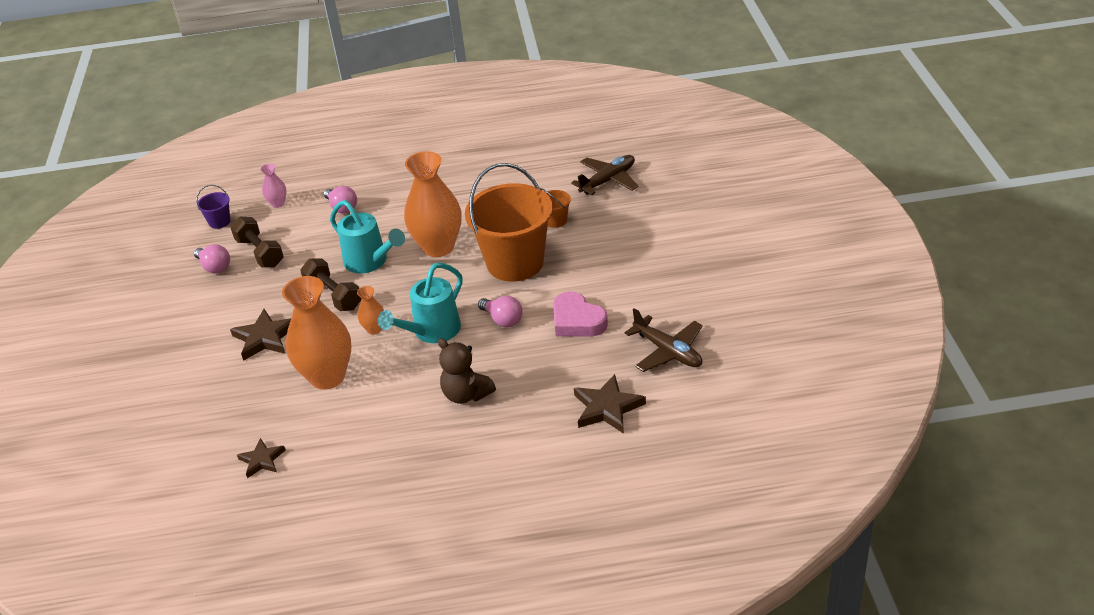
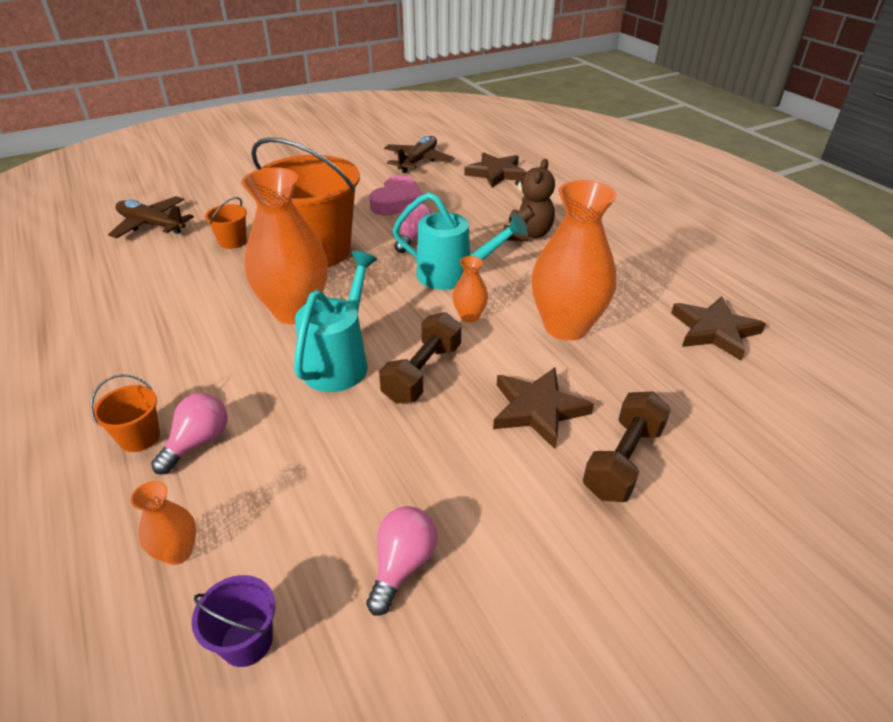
camera: 115 degrees left, 0 degrees up
(260, 253) = (343, 508): brown dumbbell -> brown dumbbell (623, 460)
(262, 460) = (714, 331): brown star -> brown star, size x1.57
(278, 203) = (178, 552): pink vase -> orange vase
(361, 189) = (140, 437): none -> orange bucket

